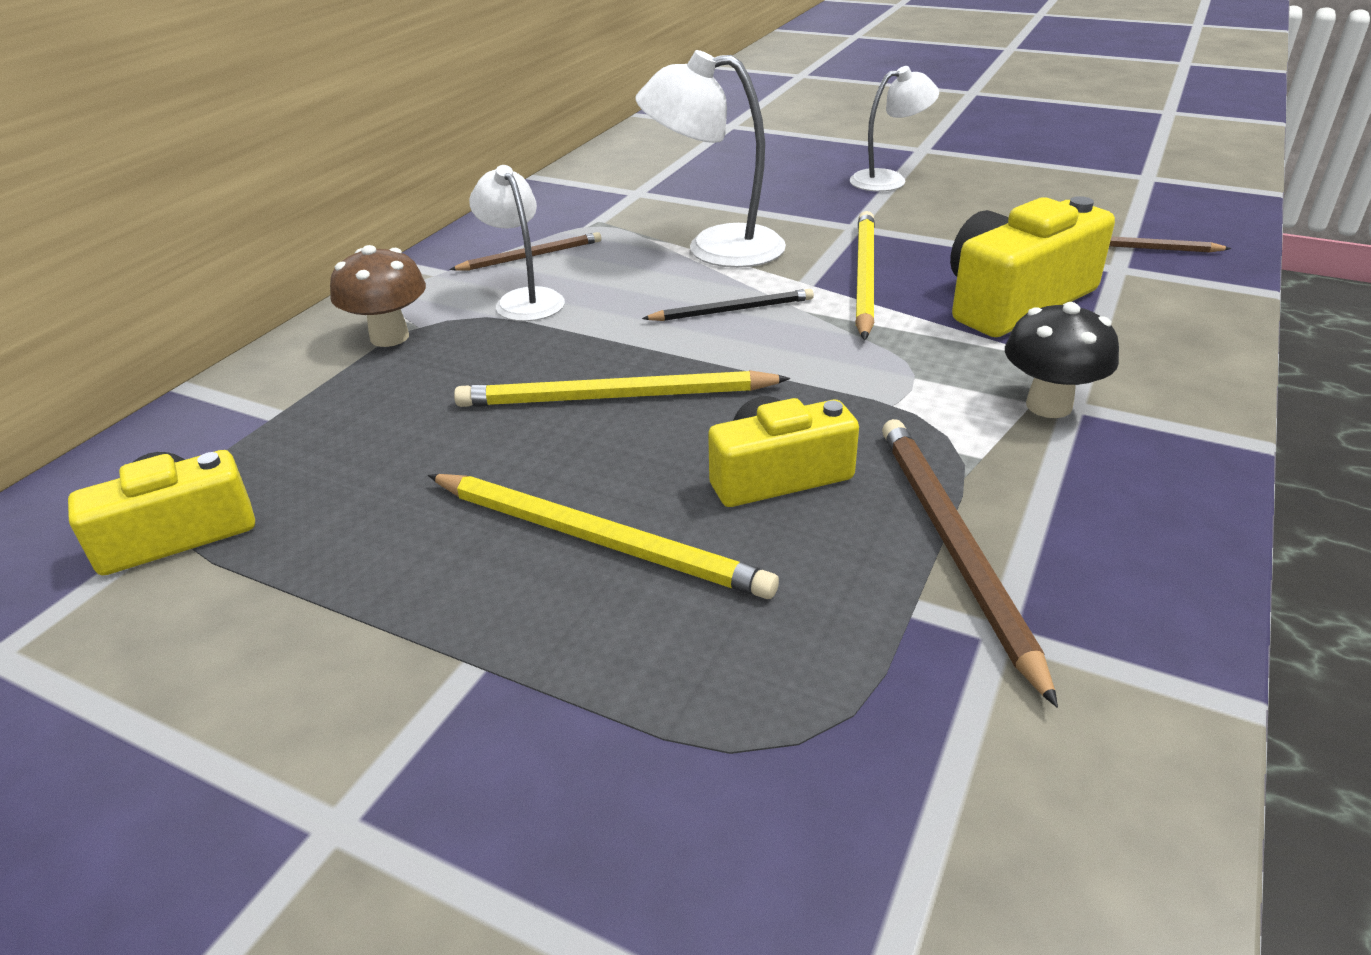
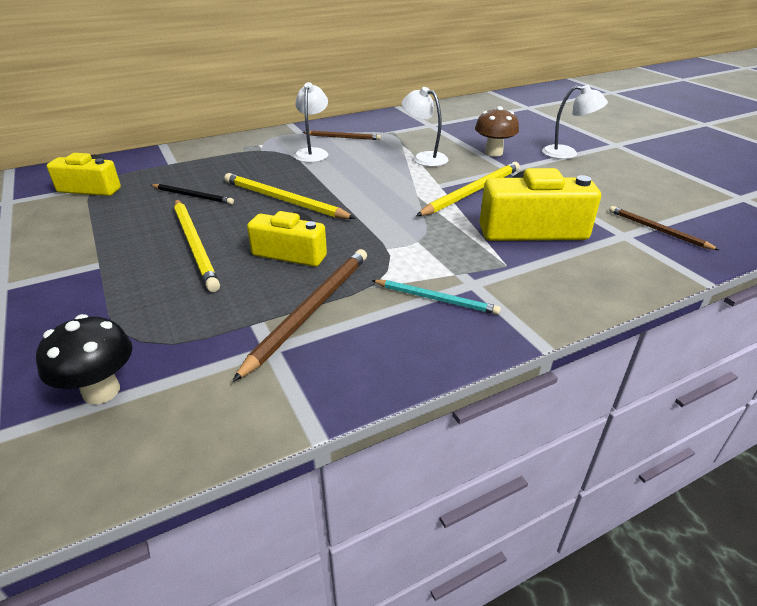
camera: 35 degrees right, 0 degrees up
(389, 337) = (245, 150): brown mushroom -> brown mushroom (493, 153)
(715, 248) = (424, 158): white lamp -> white lamp, size x0.66
(732, 310) = (386, 185): black pencil -> black pencil (193, 196)
(1049, 405) = (459, 279): black mushroom -> black mushroom (101, 391)
(1069, 446) = (436, 299): none -> turquoise pencil

